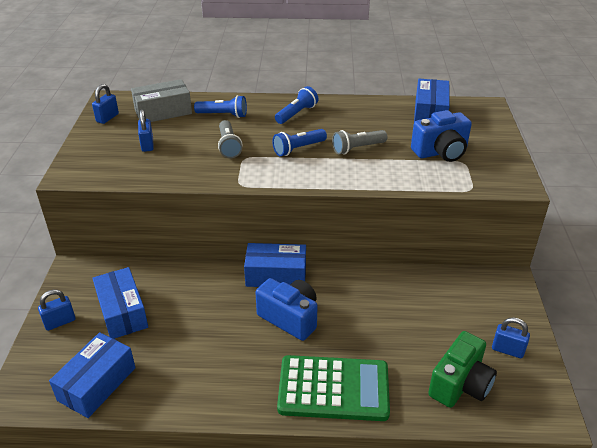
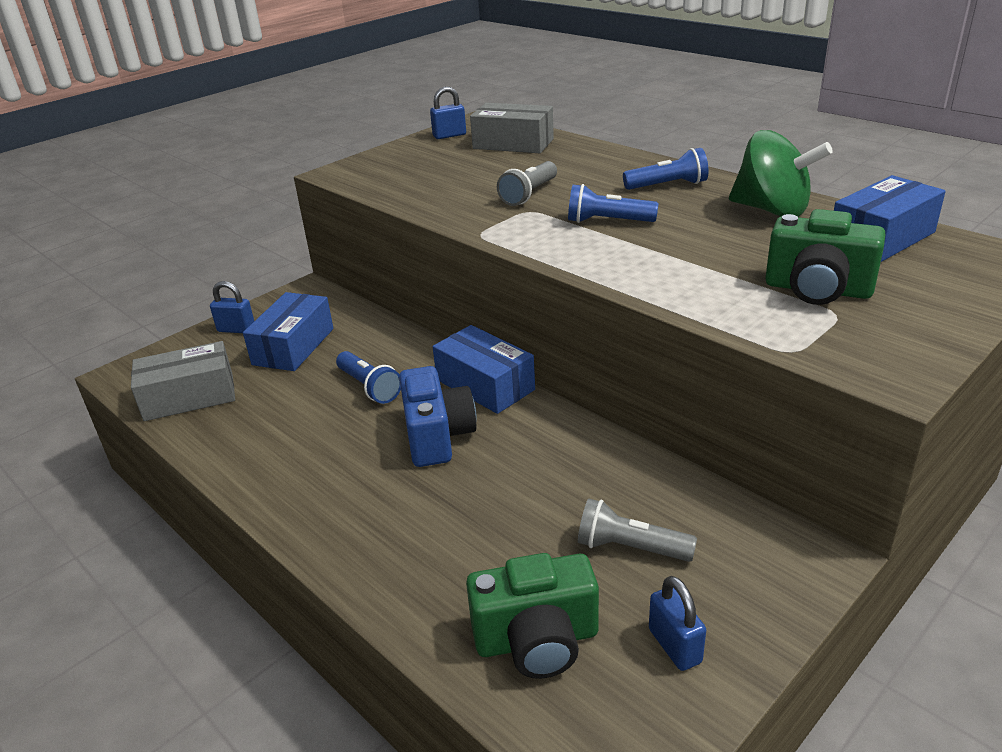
camera: 45 degrees right, 5 degrees down
(97, 384) = (189, 397): blue box -> grey box
(147, 145) = (447, 169): blue padlock -> none
(223, 115) = (574, 163): blue flashlight -> blue flashlight (369, 387)
(333, 389) = (377, 538): green calculator -> none
(357, 148) = (690, 245): grey flashlight -> grey flashlight (630, 548)
(366, 113) = (772, 210): none -> green spinning top
(441, 152) = (817, 290): blue camera -> green camera

